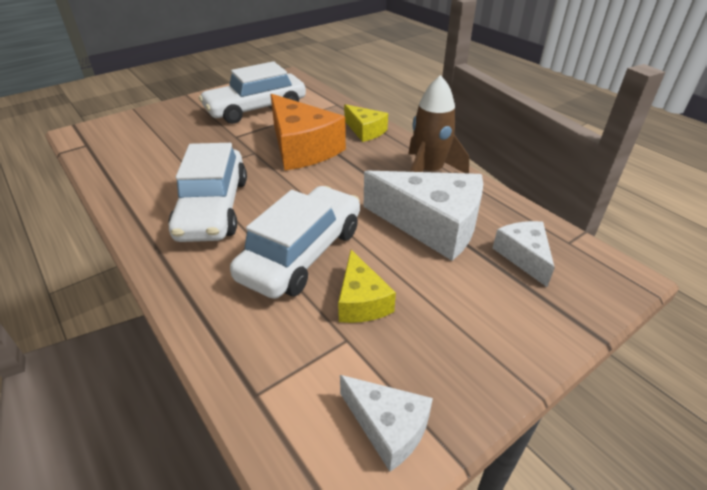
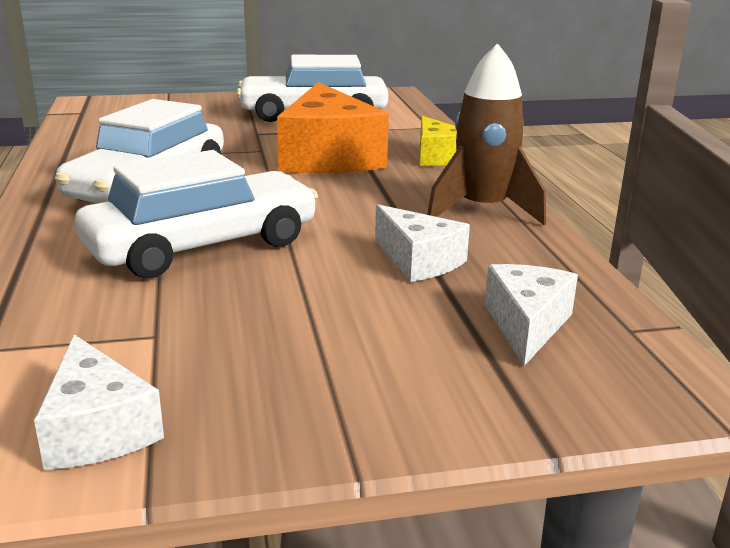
camera: 25 degrees right, 15 degrees down
(361, 301) = (221, 306): yellow cheese -> none
(432, 225) = (418, 260): white cheese -> white cheese, size x0.54

